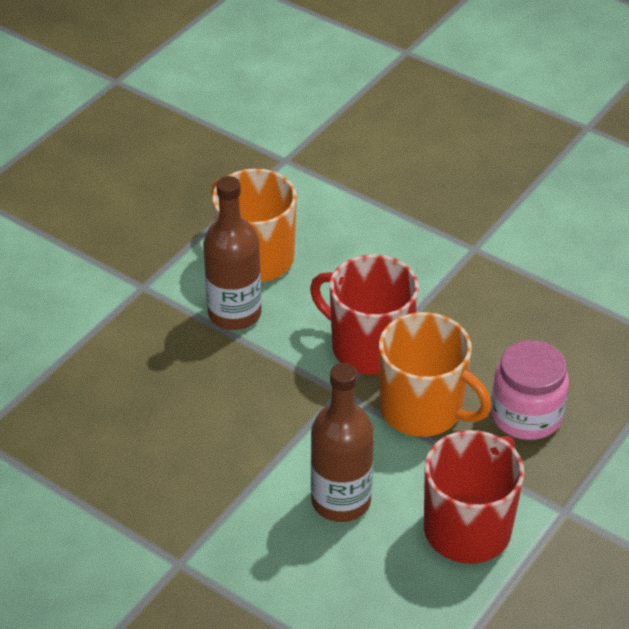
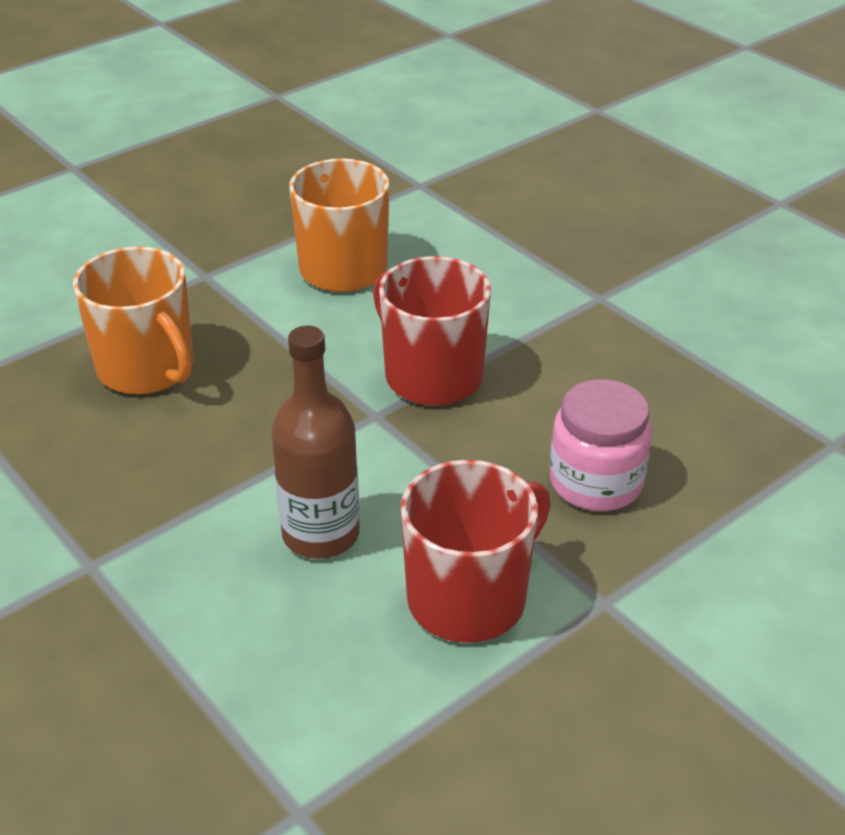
camera: 15 degrees right, 5 degrees down
(234, 313) = (292, 317): brown bottle -> none
(423, 409) = (468, 452): orange mug -> orange mug (147, 368)

